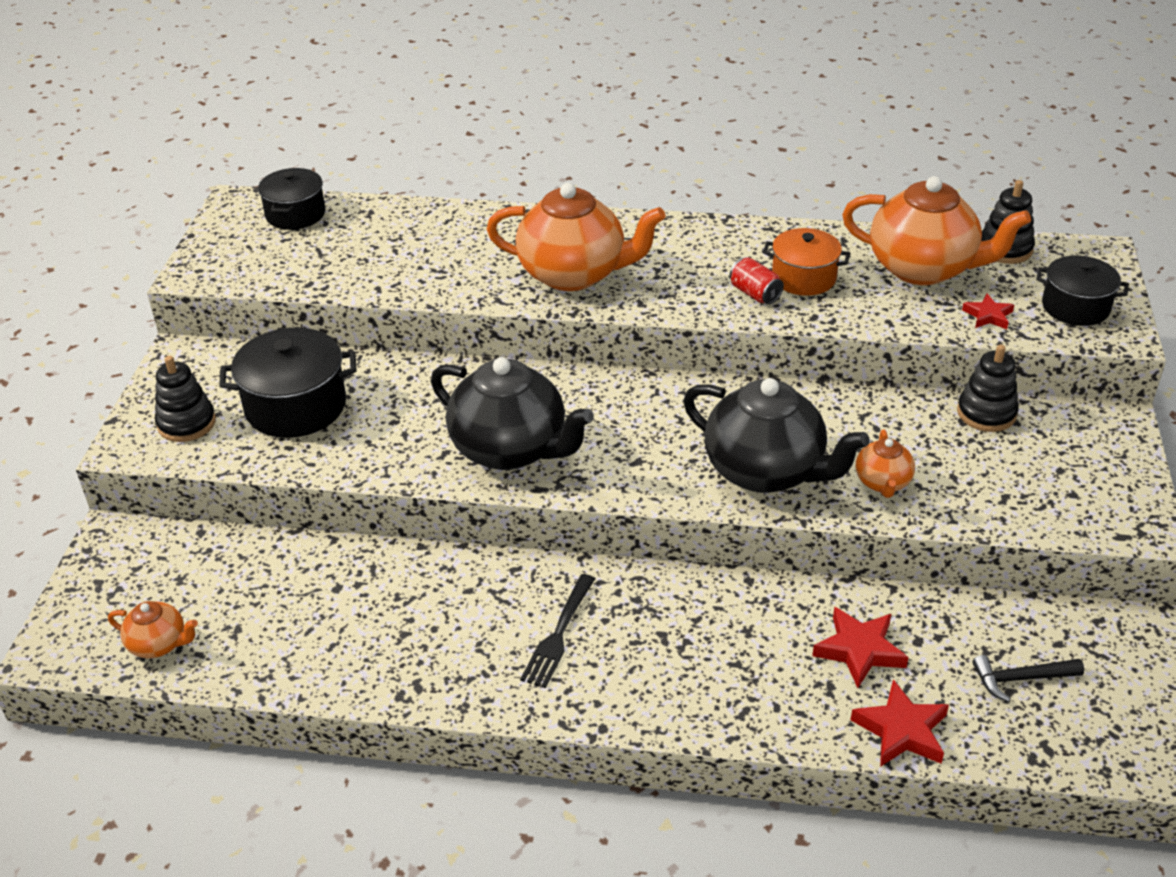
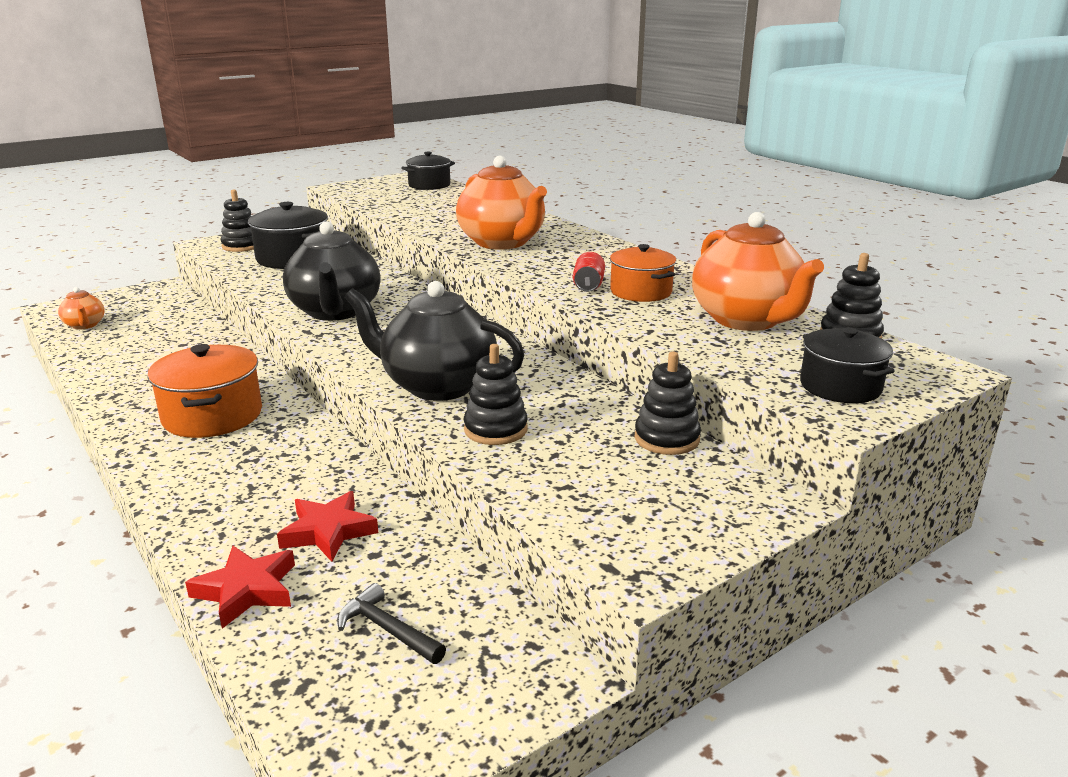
camera: 45 degrees right, 15 degrees down
(559, 633) = (212, 416): black fork -> orange pot
(766, 471) = (437, 385): black teapot -> black teapot turned 120 degrees clockwise
(882, 483) = (495, 429): orange teapot -> black stacking toy
(988, 316) = (741, 359): red star -> none

